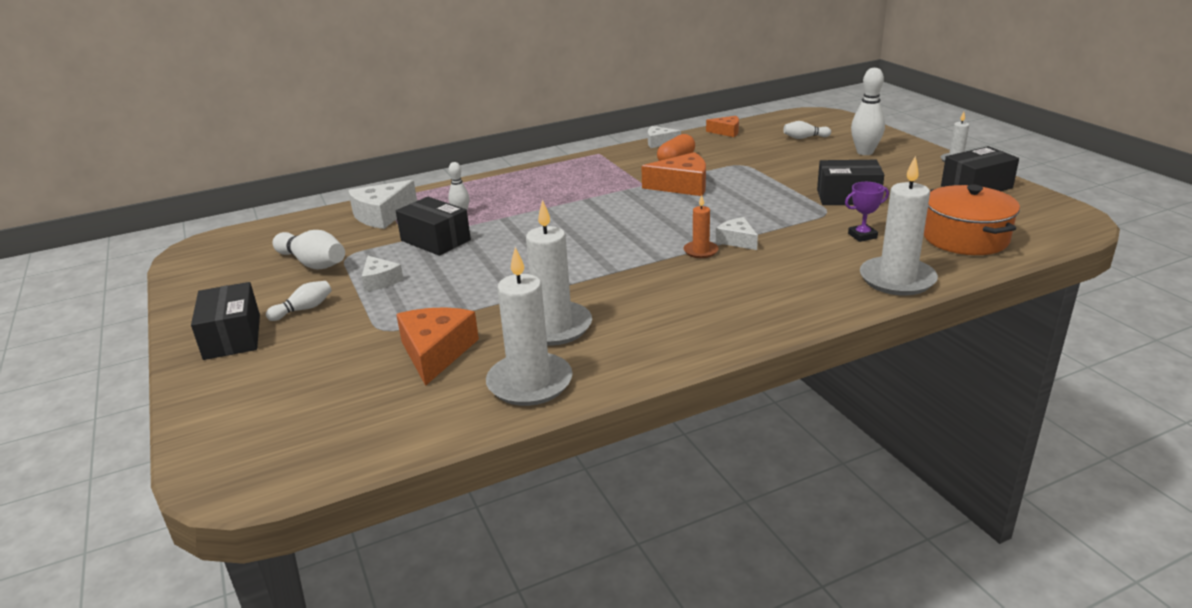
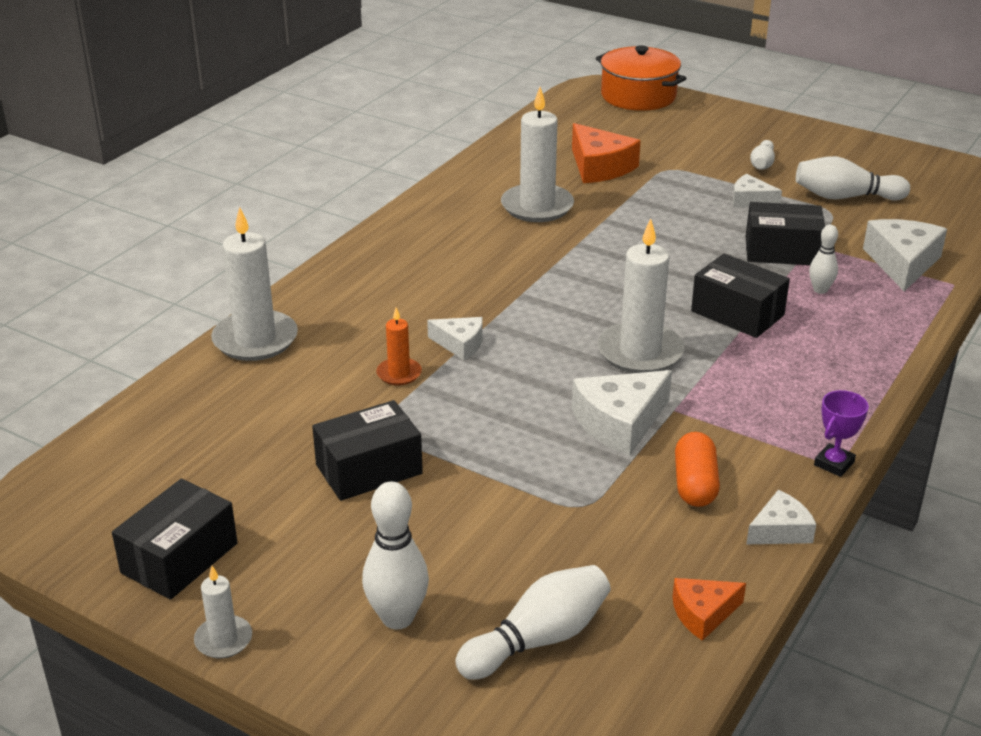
camera: 145 degrees right, 5 degrees up
(232, 337) = (770, 135): black box -> black box (737, 313)
(530, 383) = (501, 169): white candle -> white candle (640, 352)
(682, 186) = (620, 423): orange cheese -> white cheese
(700, 251) = (487, 317): orange candle -> orange candle (399, 374)
(804, 138) = (538, 639): white bowling pin -> white bowling pin, size x1.70
(862, 236) = (317, 395): purple trophy -> purple trophy (834, 463)
(965, 238) = (187, 428): orange pot -> orange pot (638, 96)

